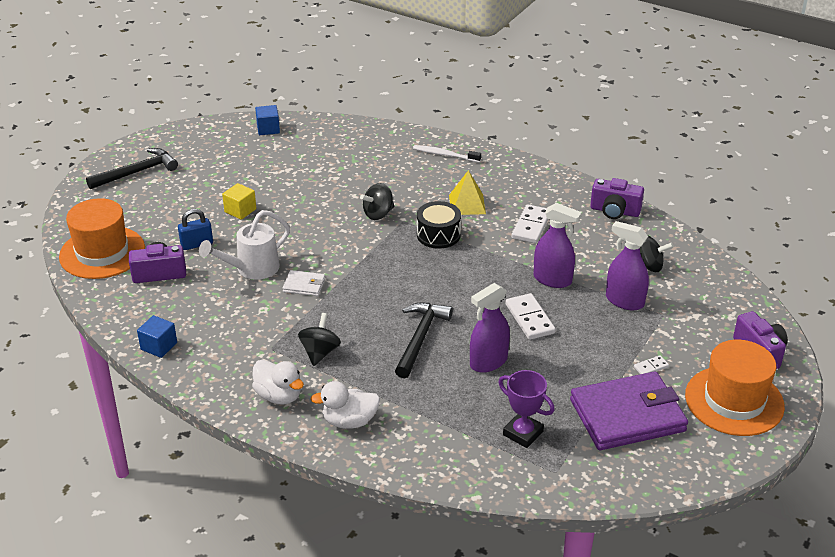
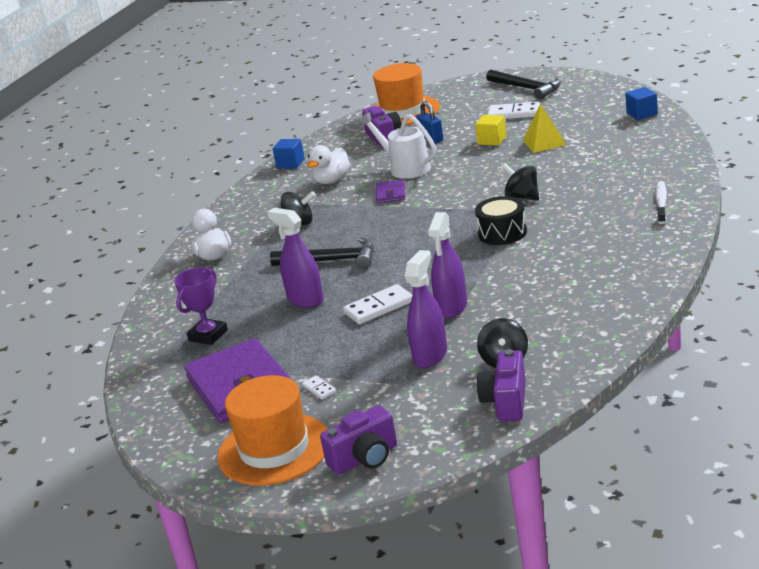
camera: 85 degrees right, 10 degrees down
(279, 396) = (240, 221): white duck -> white duck (331, 180)
(304, 285) = (390, 194): white wallet -> purple wallet
(467, 204) = (569, 235): yellow pyramid -> yellow pyramid (544, 142)
(531, 226) = (547, 277): white domino -> white domino (514, 113)
(614, 211) = (610, 321): purple camera -> purple camera (506, 402)

